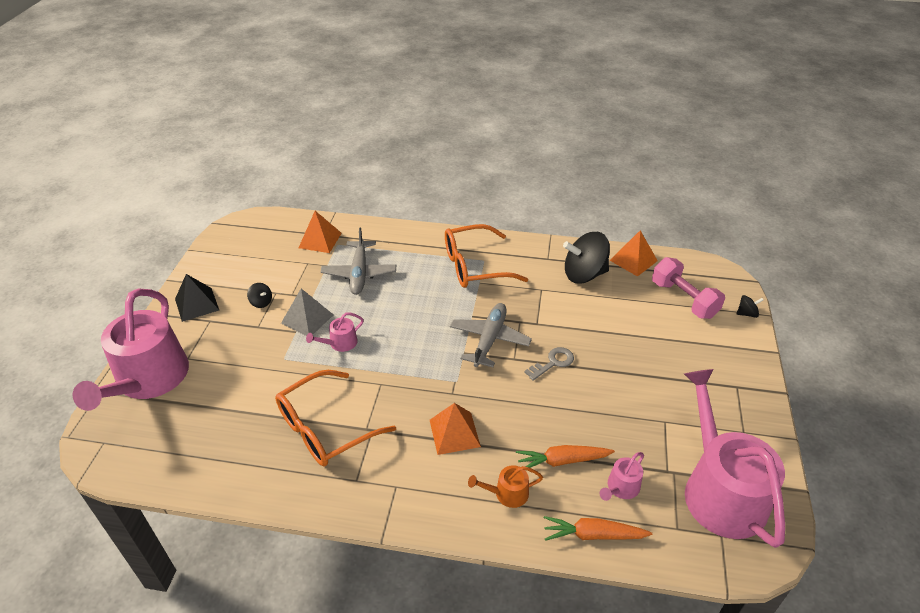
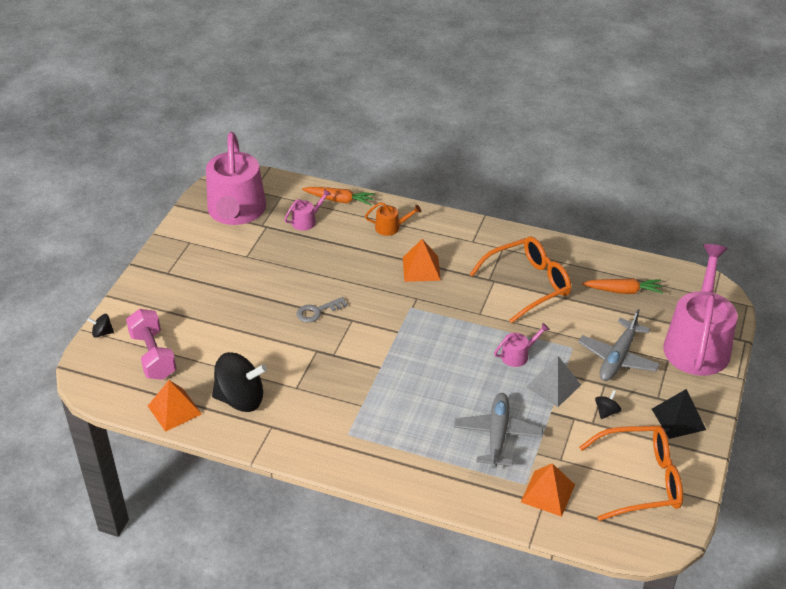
camera: 170 degrees left, 0 degrees up
(261, 302) = (606, 412): black spinning top -> black spinning top turned 75 degrees clockwise
(474, 266) = (361, 427): orange glasses -> orange glasses (641, 480)
(489, 339) = (370, 340): grey plane -> grey plane (618, 358)
(562, 461) = (342, 241): orange carrot -> orange carrot (623, 291)

